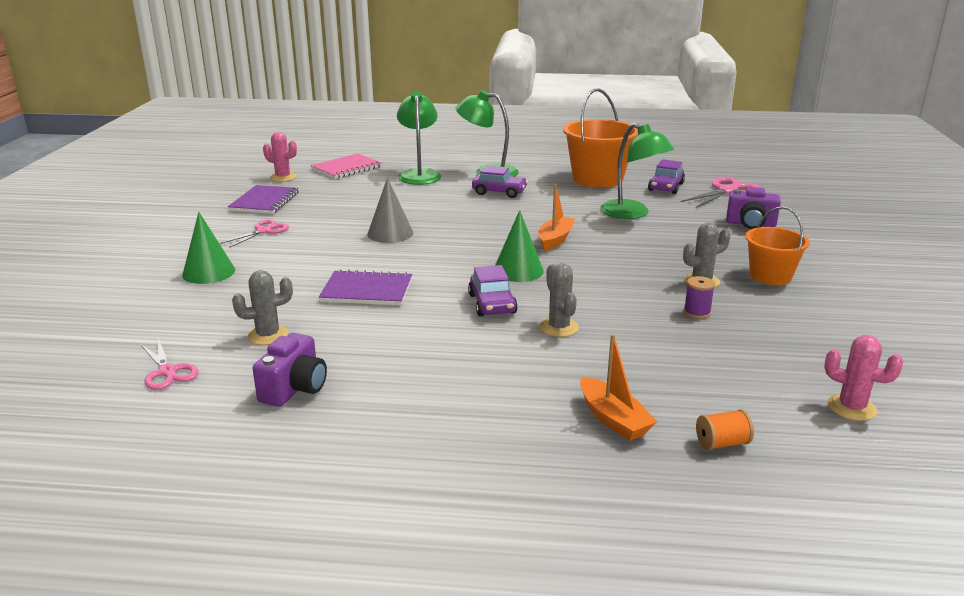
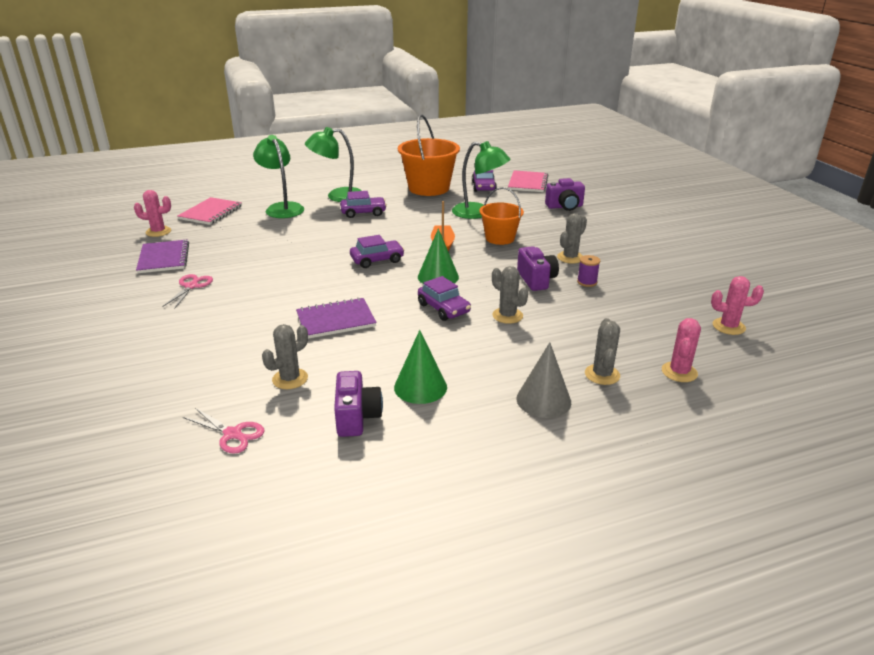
camera: 25 degrees left, 5 degrees up
(209, 272) = (178, 336): green cone -> green cone (420, 387)
(390, 233) = (307, 266): grey cone -> grey cone (543, 400)
(467, 241) = (377, 260): none -> purple car
(613, 419) = (602, 374): orange boat -> grey cactus
(633, 297) = (536, 280): none -> purple camera
(722, 443) = (679, 372): orange spool -> pink cactus
(727, 191) = (528, 183): pink scissors -> pink notebook
(770, 276) = (609, 244): orange bucket -> orange bucket (500, 238)

